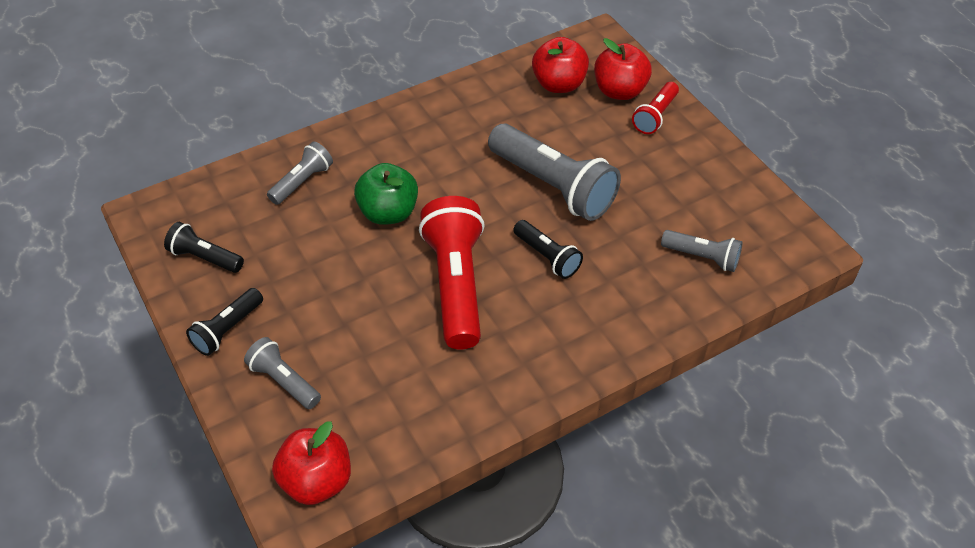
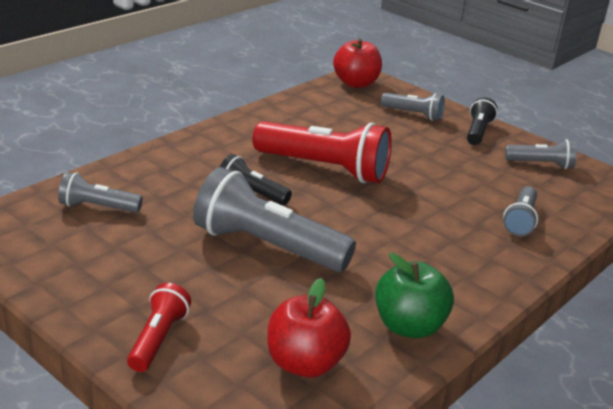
camera: 160 degrees right, 20 degrees down
(205, 258) = (541, 164): black flashlight -> grey flashlight
(388, 213) = (419, 207): green apple -> green apple (409, 326)
(455, 284) = (324, 168): red flashlight -> red flashlight turned 45 degrees counterclockwise
(619, 91) = (214, 367): red apple -> none

